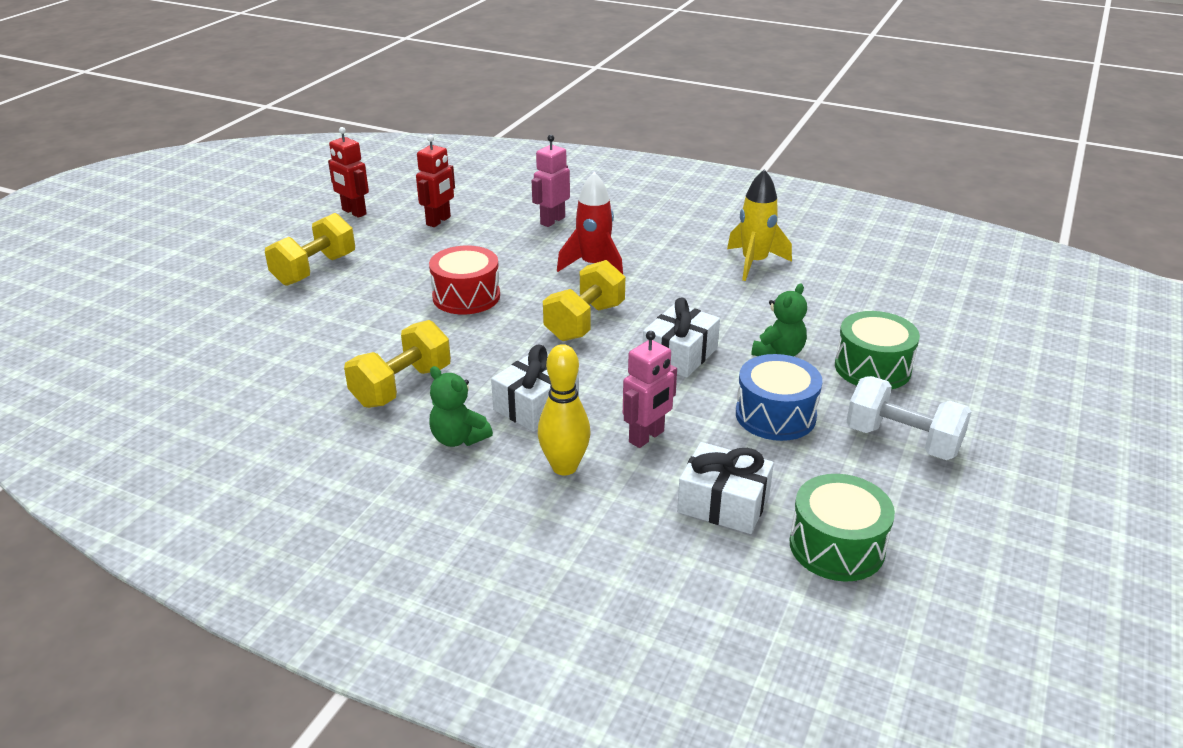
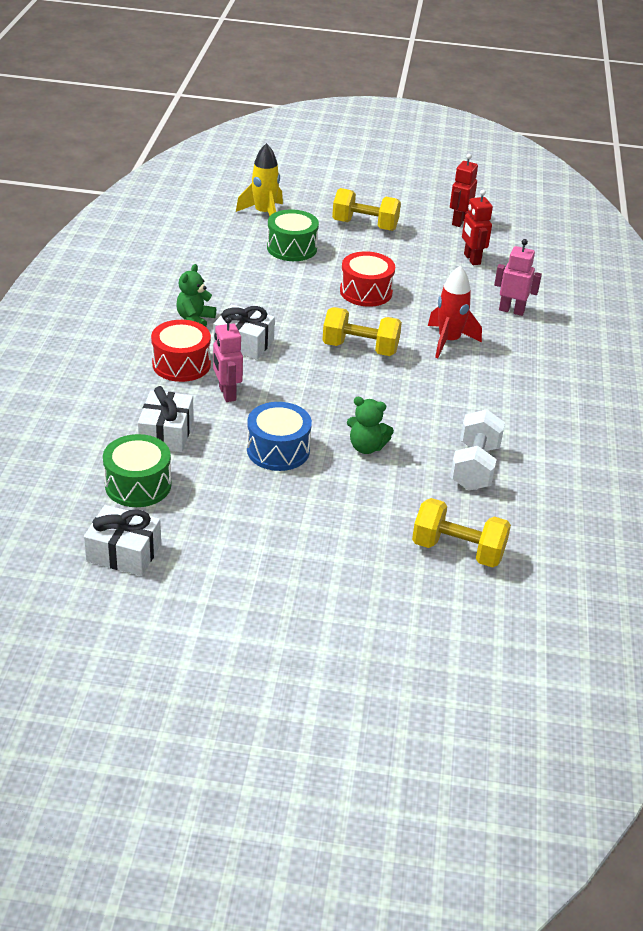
camera: 70 degrees right, 5 degrees up
(402, 386) = (241, 288): yellow dumbbell -> yellow dumbbell (458, 550)
(439, 221) = (471, 259): red robot -> red robot turned 60 degrees clockwise
(564, 467) = (181, 364): yellow bowling pin -> red drum
(647, 437) = (227, 393): pink robot -> pink robot turned 45 degrees clockwise
(680, 355) = (338, 398): white gift -> white gift (124, 552)
(754, 263) = (510, 425): yellow rocket -> yellow rocket (264, 214)
(872, 368) = (369, 499): green drum -> green drum (292, 248)
(902, 441) = (271, 516): white dumbbell -> white dumbbell (474, 467)

